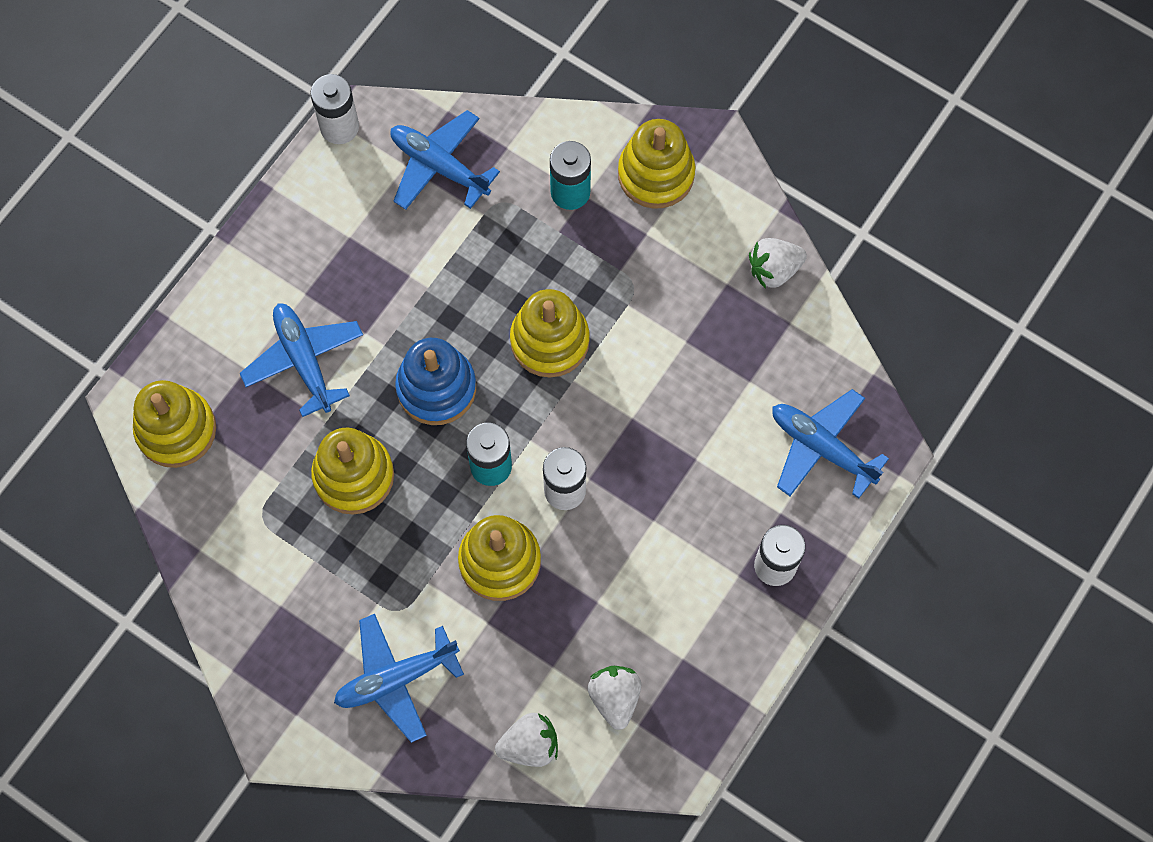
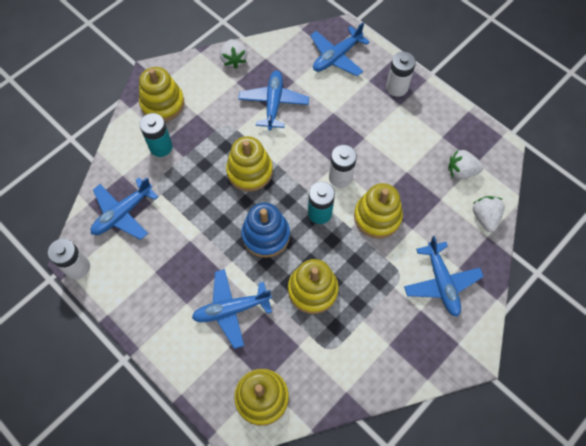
camera: 80 degrees left, 5 degrees down
(694, 354) = (273, 103): none -> blue plane

